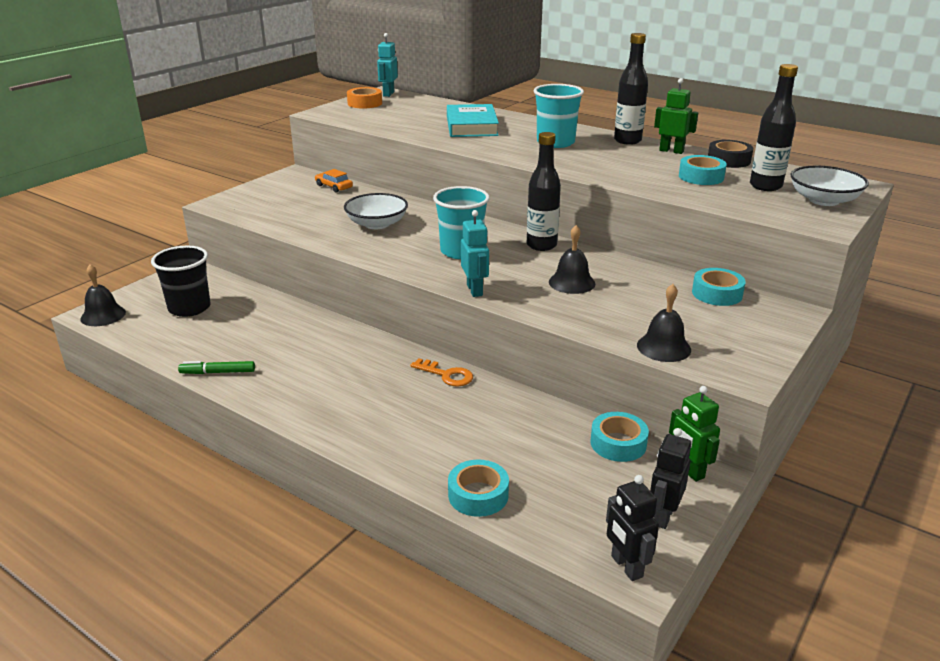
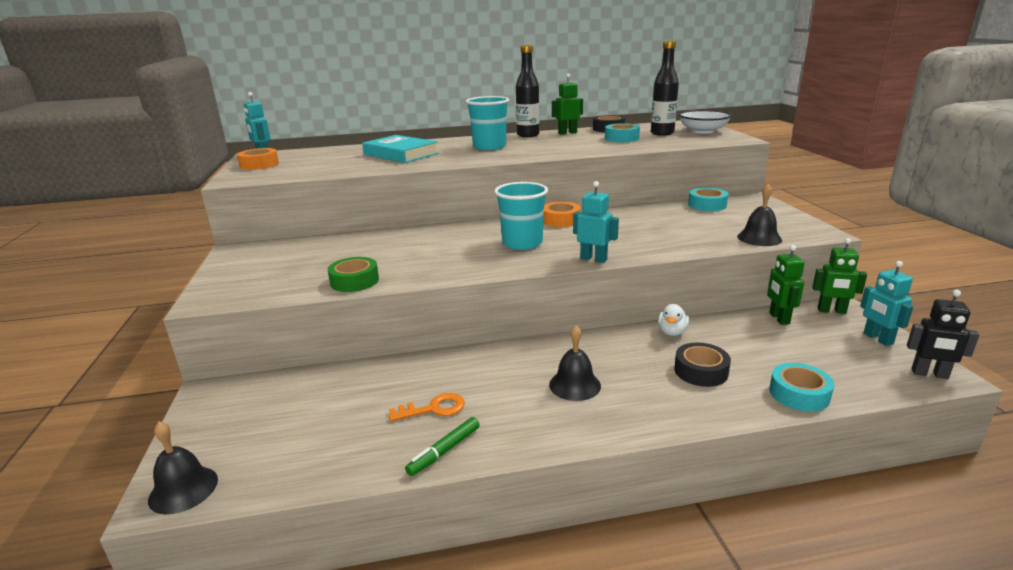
camera: 45 degrees left, 5 degrees down
(189, 308) = (286, 421): black cup -> none
(302, 228) = (354, 281): none -> green tape
(334, 187) = (304, 245): orange car -> none
(377, 224) = (413, 253): white bowl -> none
(446, 375) = (614, 340): orange key -> orange key (433, 409)
(451, 433) = (701, 371): none -> black tape
(501, 396) = (672, 332): none -> white duck
(541, 245) = (560, 220): black bottle -> orange tape
(572, 282) = (632, 230): black bell -> black bell (575, 385)
(618, 443) = (779, 318): turquoise tape -> green robot
(663, 516) = (877, 339): black robot -> turquoise robot

